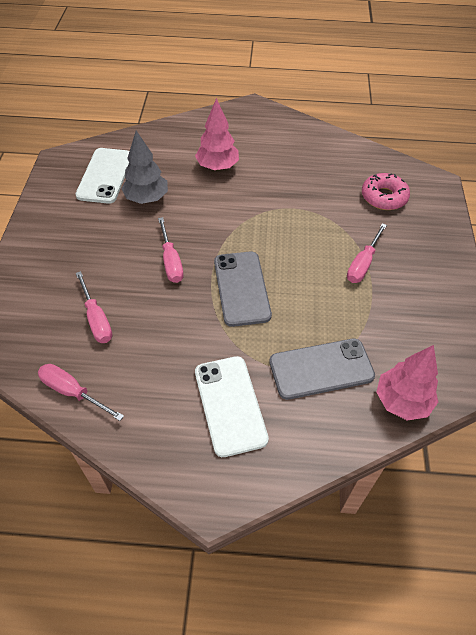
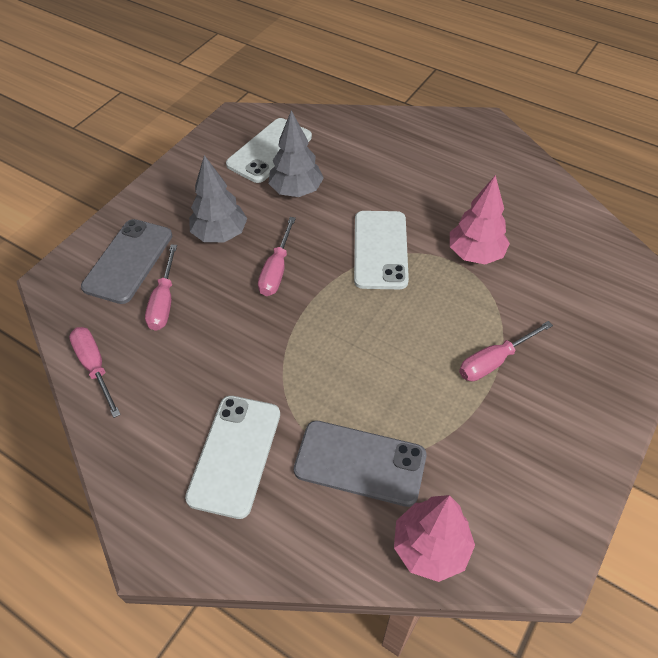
camera: 30 degrees right, 0 degrees up
(108, 252) = (220, 234): none -> grey tree
(217, 167) = (396, 181): pink tree -> pink tree (475, 254)
(238, 218) = (380, 250): none -> white phone
(241, 288) = (332, 331): grey phone -> grey phone (128, 261)
(384, 197) = (577, 289): pink donut -> none

